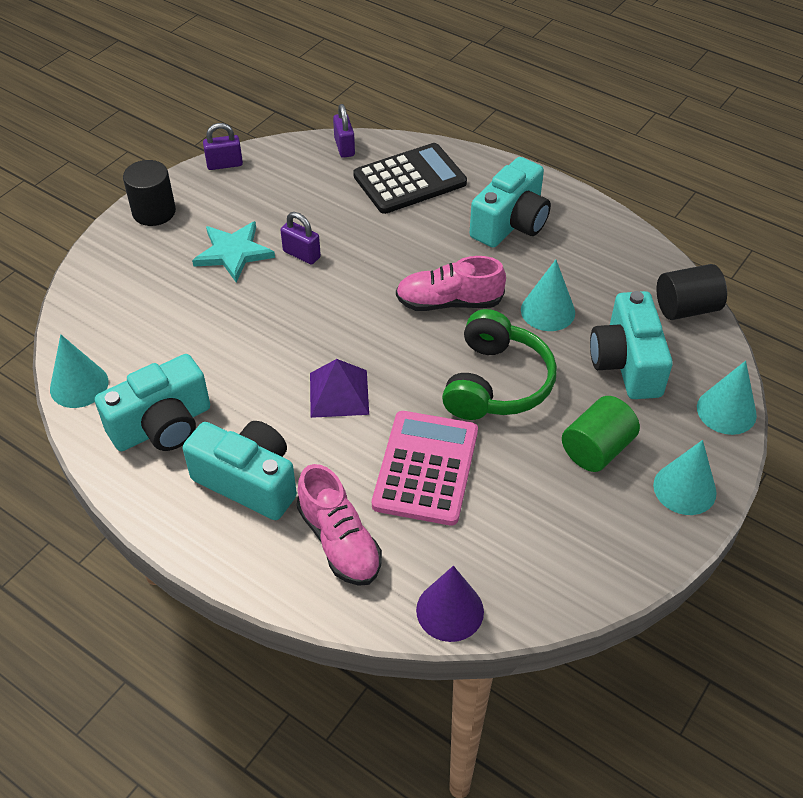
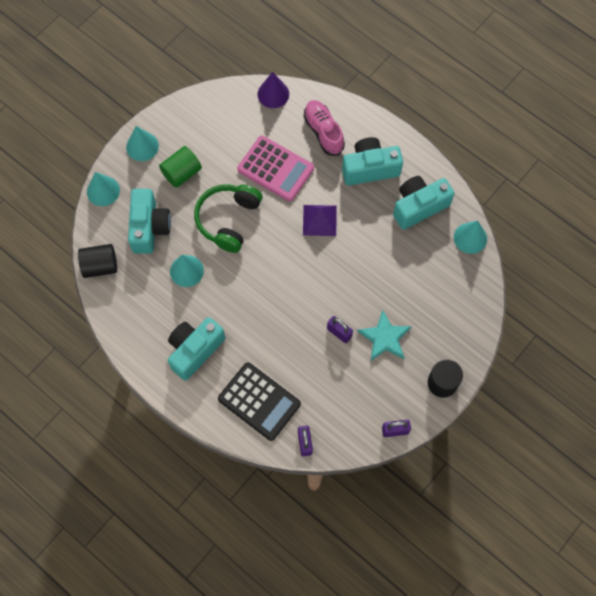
camera: 175 degrees left, 20 degrees up
(248, 481) = (370, 168): turquoise camera -> turquoise camera turned 135 degrees clockwise
(410, 179) = (259, 401): black calculator -> black calculator turned 120 degrees counterclockwise
(426, 468) = (275, 169): pink calculator -> pink calculator turned 75 degrees counterclockwise
(449, 302) = (247, 283): pink shoe -> none

